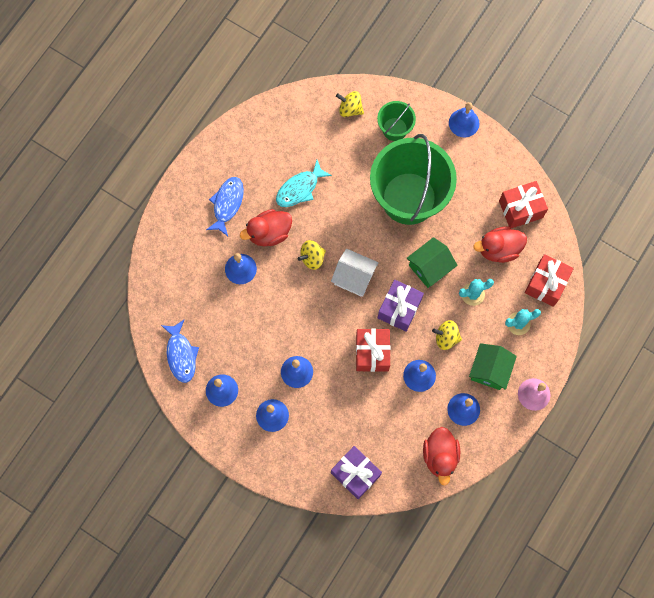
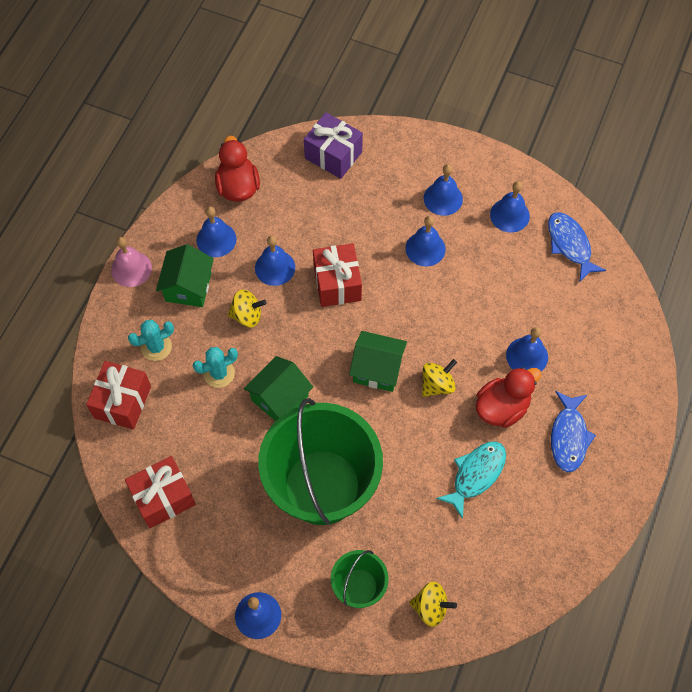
camera: 170 degrees right, 10 degrees down
(354, 277) = (377, 369): white house -> green house
(399, 309) = (312, 340): purple gift -> none
(498, 249) = (189, 437): red duck -> none

